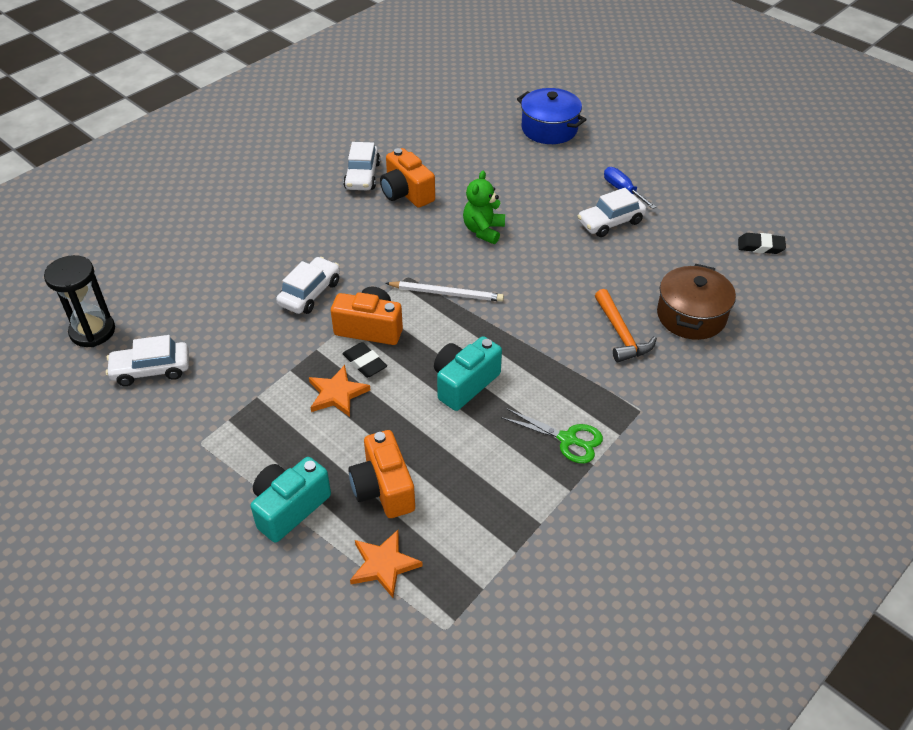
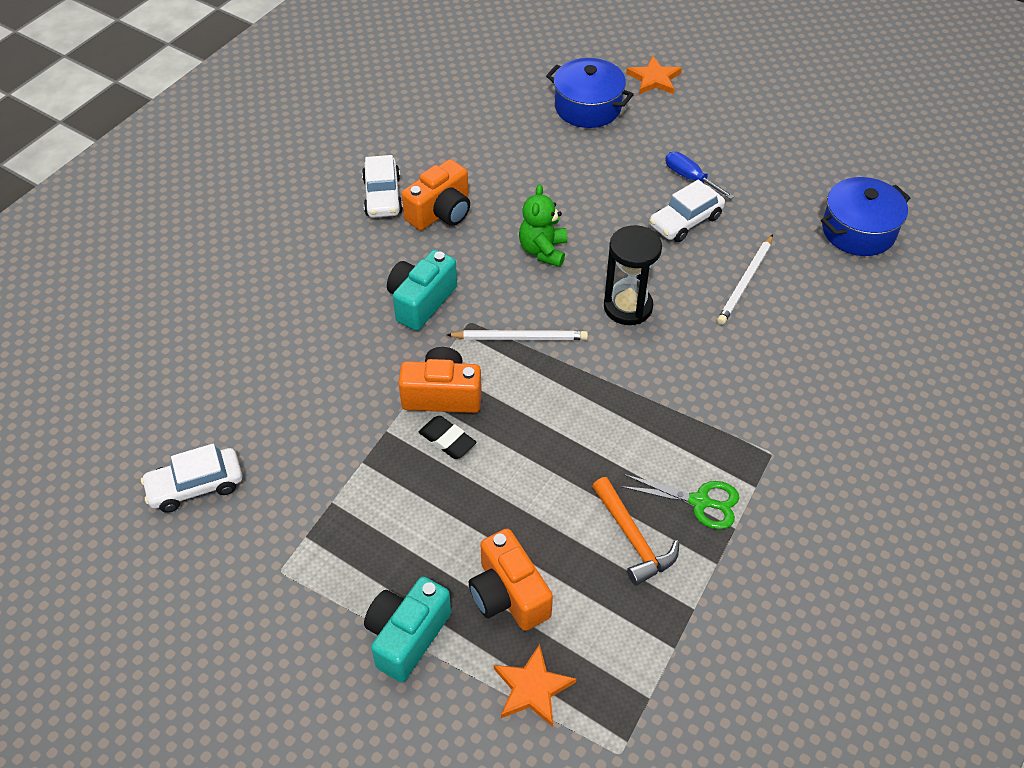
camera: 10 degrees left, 5 degrees up
(92, 331) = (109, 446): black hourglass -> black hourglass (628, 307)
(310, 293) = (360, 359): white car -> none
(337, 394) = (425, 484): orange star -> orange star (654, 79)
(406, 193) = (441, 212): orange camera -> orange camera turned 90 degrees counterclockwise
(464, 383) = (568, 449): turquoise camera -> turquoise camera (421, 301)
(621, 334) = (729, 362): orange hammer -> orange hammer (633, 538)
(651, 274) = (745, 282): none -> white pencil
(691, 316) = (801, 328): brown pot -> none
(760, 246) = (858, 231): black eraser -> blue pot

